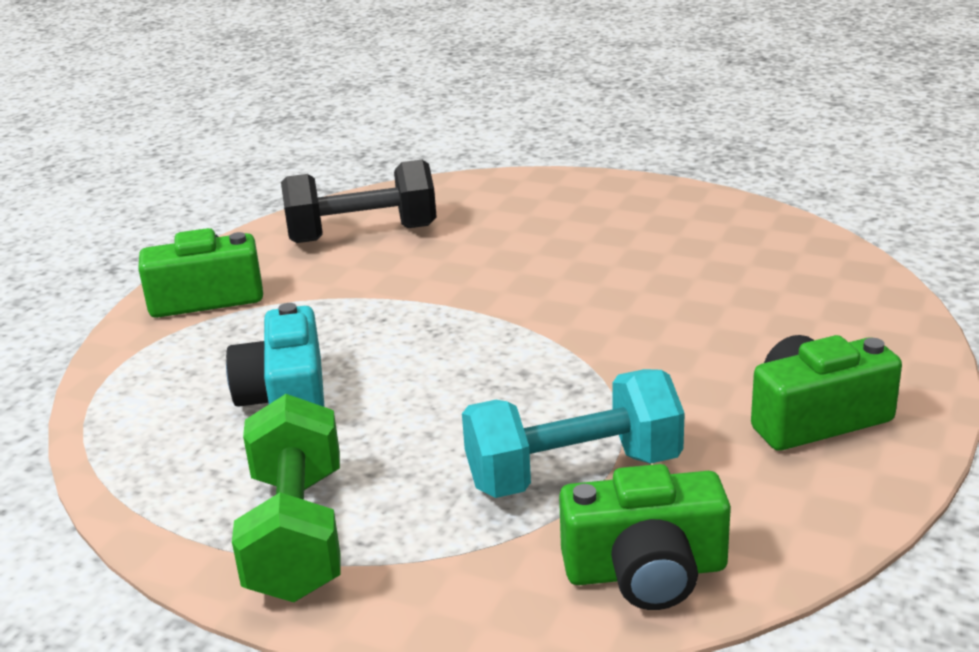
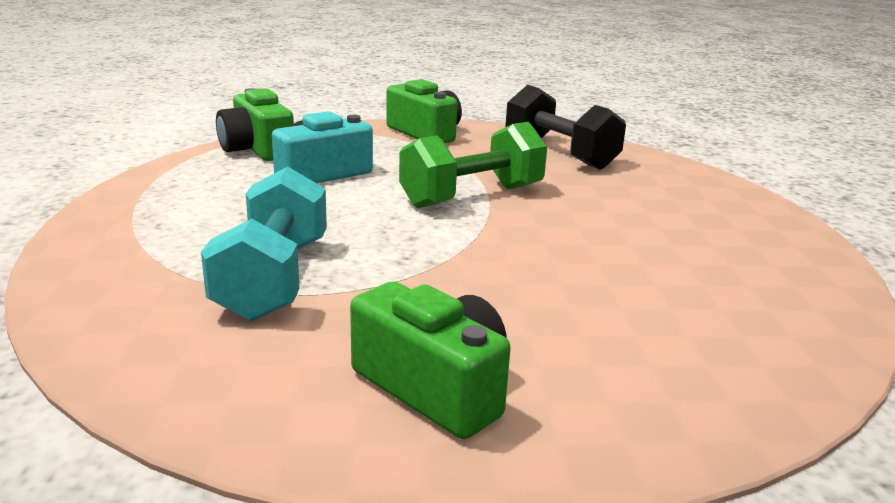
camera: 60 degrees right, 5 degrees down
(297, 534) = (162, 205): green dumbbell -> green dumbbell (472, 197)
(573, 472) = (273, 279): turquoise dumbbell -> turquoise dumbbell turned 45 degrees clockwise
(646, 571) = (137, 331): green camera -> green camera (257, 149)

